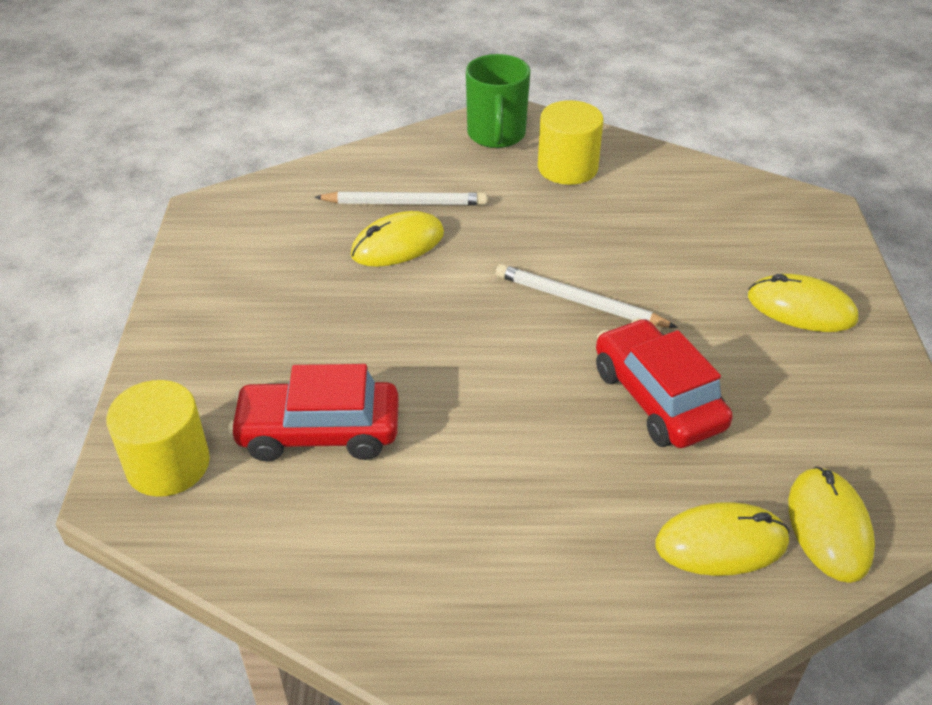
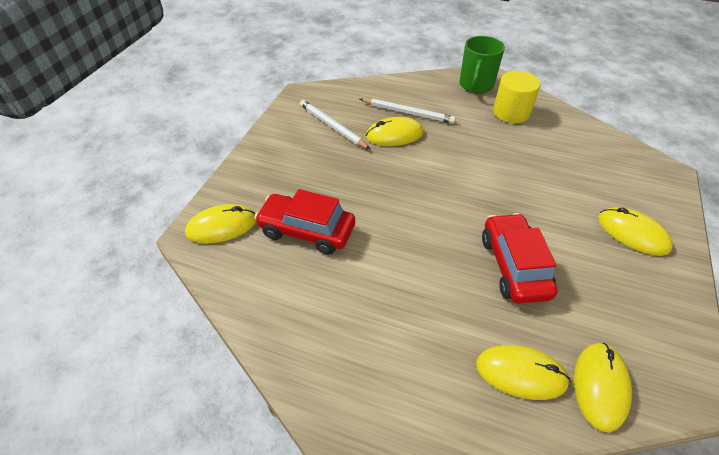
camera: 20 degrees right, 5 degrees up
(168, 464) = (222, 226): yellow cylinder -> yellow mouse
(580, 301) = (488, 193): white pencil -> white pencil (332, 126)

